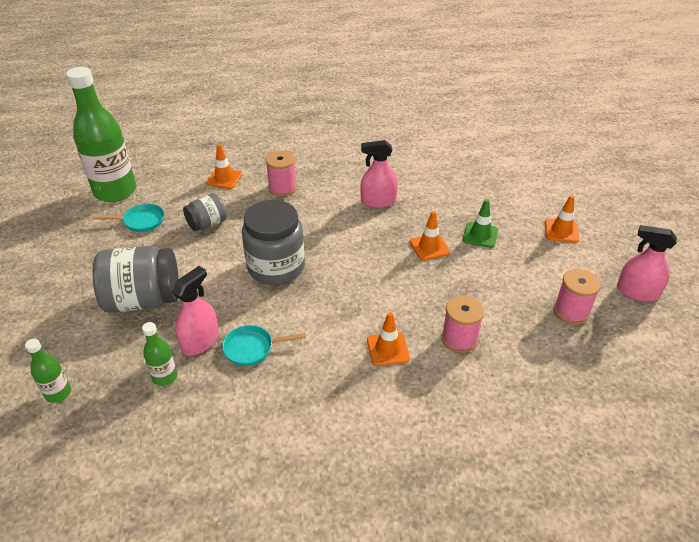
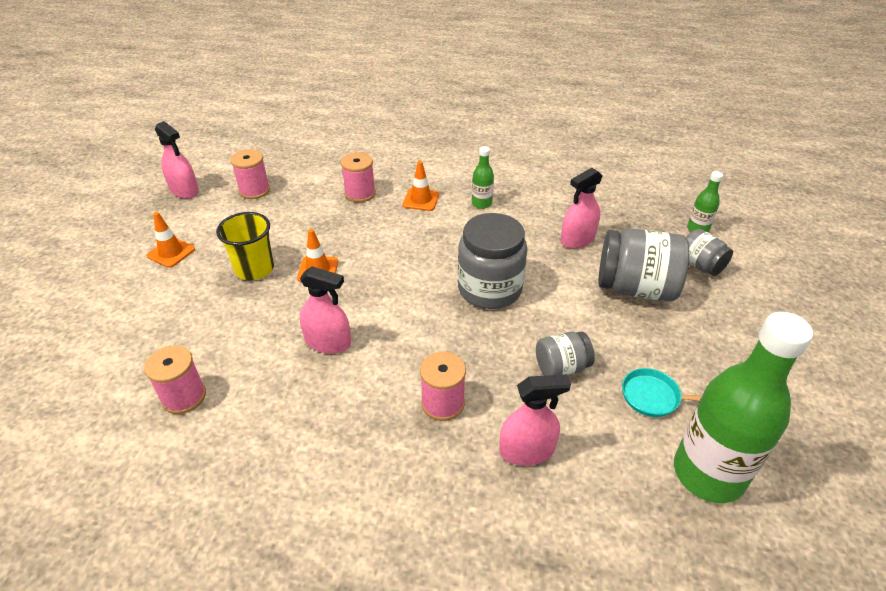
camera: 160 degrees left, 0 degrees up
(71, 342) = (700, 265): none -> grey jar
(165, 377) = (608, 221): green bottle -> green bottle (481, 203)
(224, 178) = (526, 450): orange traffic cone -> pink spray bottle
(252, 348) = (532, 224): turquoise pan -> none
(439, 158) = (184, 397): none -> pink spool
(480, 235) = (254, 269): green traffic cone -> yellow cup

